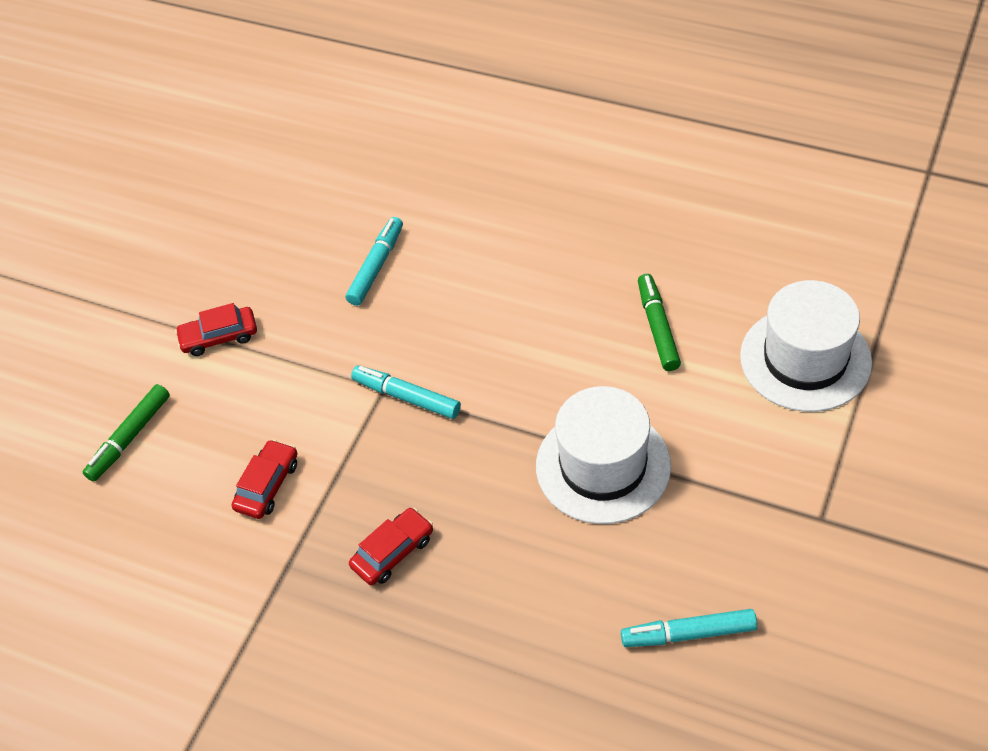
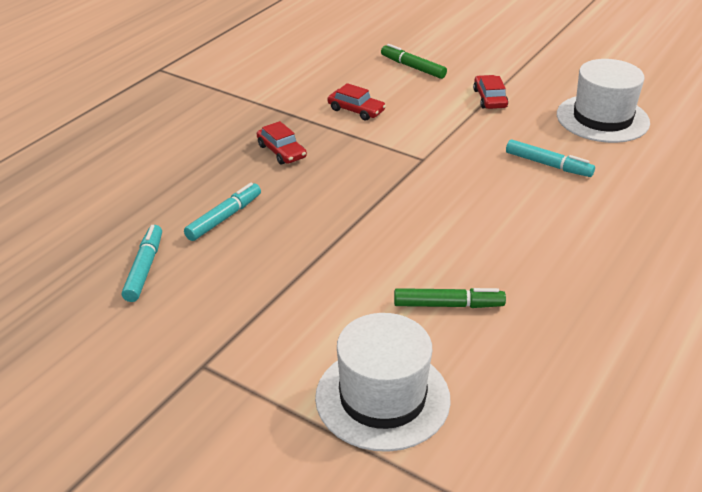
camera: 95 degrees right, 15 degrees down
(406, 397) = (411, 167): turquoise marker -> turquoise marker (224, 218)
(603, 466) = (311, 250): white hat -> white hat (602, 118)

